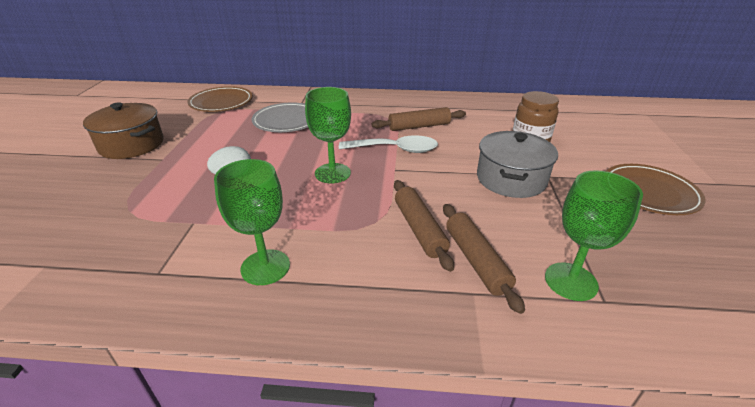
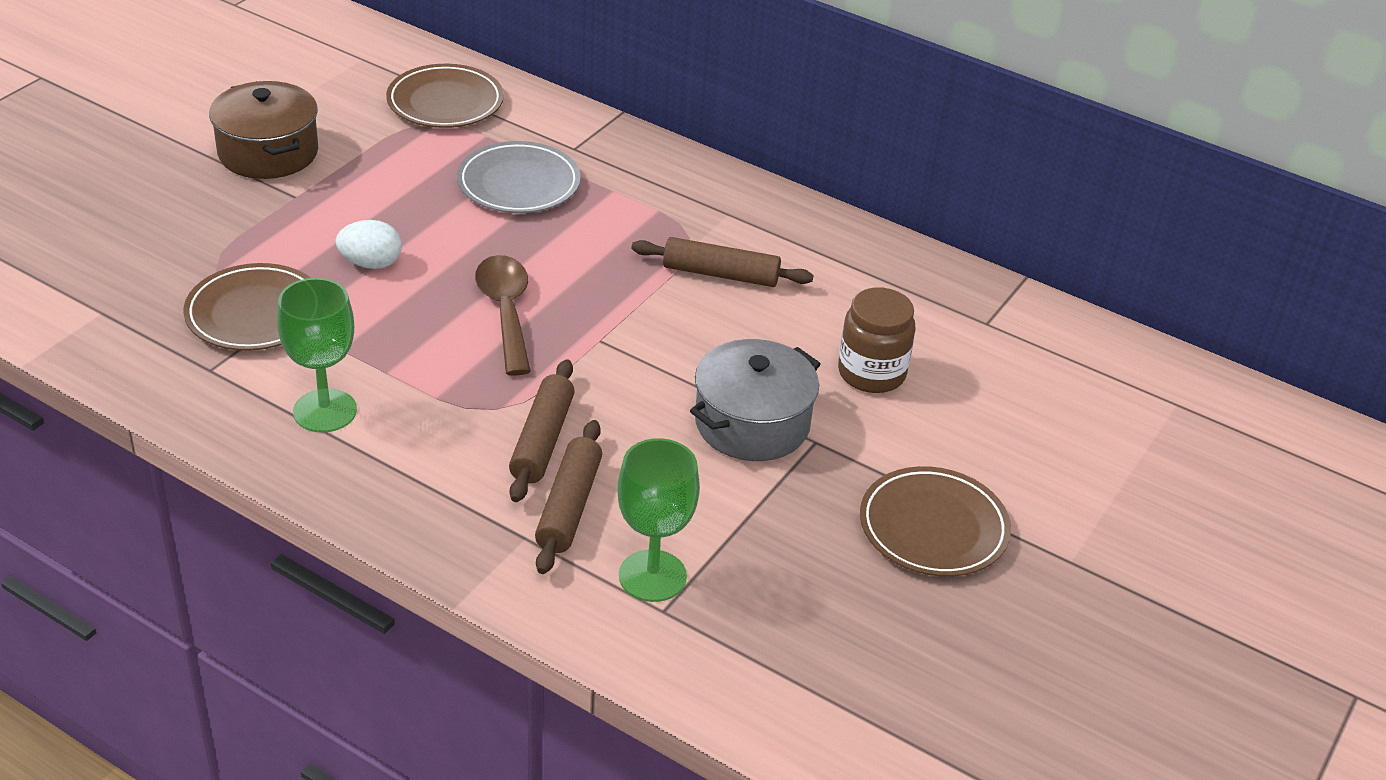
camera: 25 degrees right, 5 degrees up
(172, 226) = (255, 313): none -> brown plate
(332, 173) = (506, 312): green goblet -> brown spoon
(395, 150) = (635, 305): white spoon -> none

